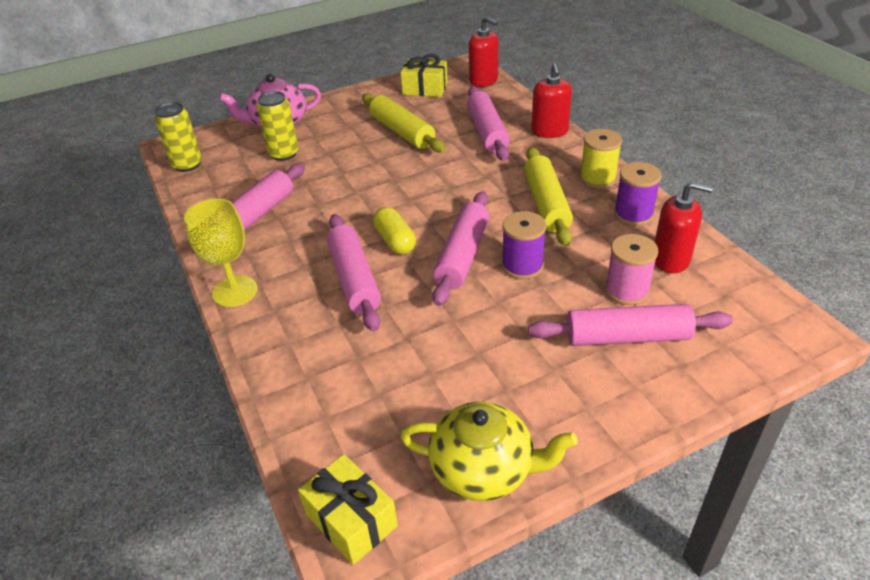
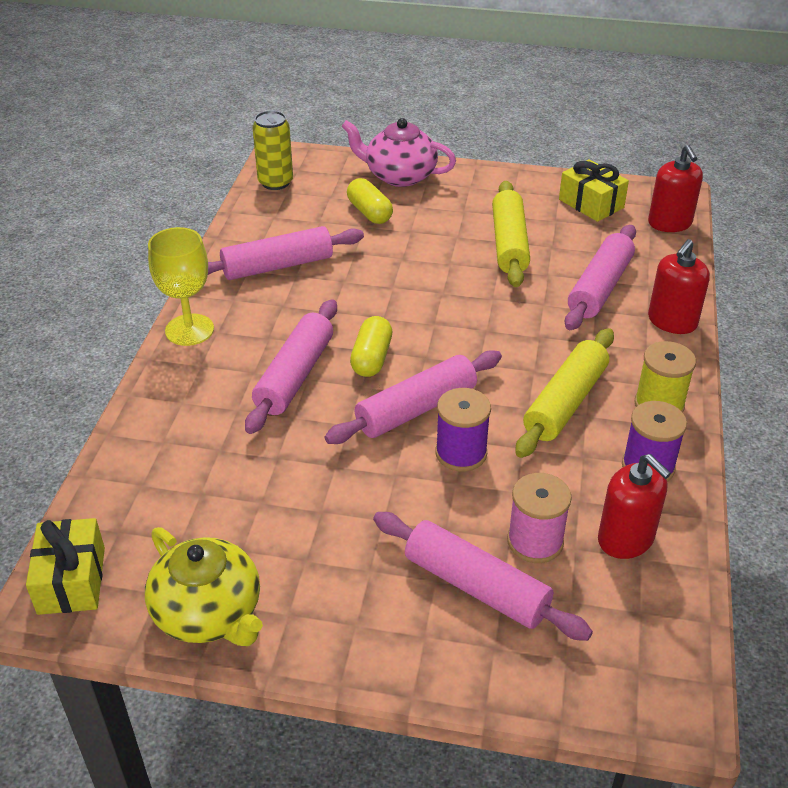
camera: 35 degrees right, 0 degrees up
(284, 154) = (369, 212): yellow can -> yellow capsule

